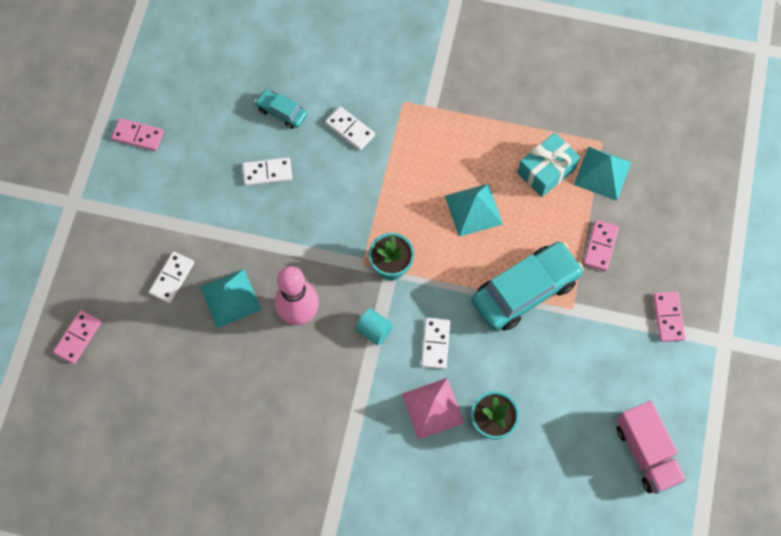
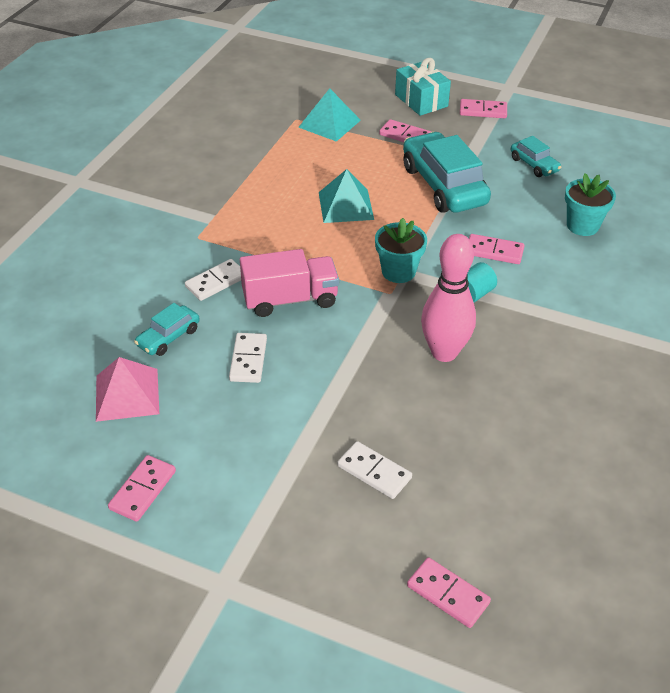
camera: 80 degrees left, 25 degrees down
(230, 298) = (413, 414): turquoise pyramid -> none
(432, 408) = (566, 263): pink pyramid -> pink pyramid (127, 394)
(435, 344) = (494, 251): white domino -> pink domino
(546, 171) = (316, 155): turquoise gift -> turquoise gift (421, 100)
(581, 374) = (534, 165): none -> turquoise car
(646, 452) = (611, 141): pink truck -> pink truck (290, 299)

